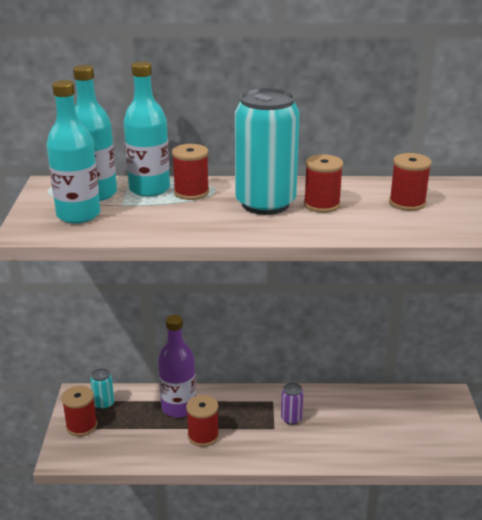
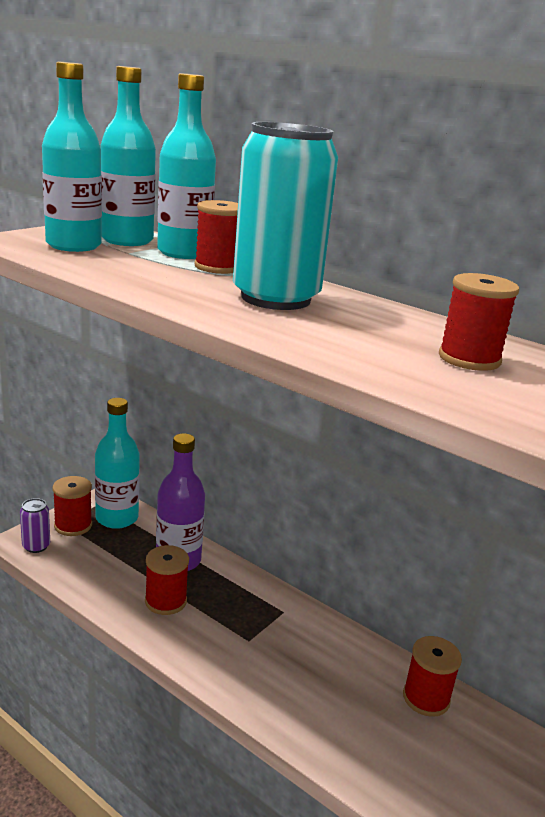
camera: 35 degrees right, 5 degrees down
(104, 404) = (117, 518): turquoise can -> turquoise bottle
(291, 418) = (280, 642): purple can -> purple can (36, 546)
(321, 204) = (343, 321): red spool -> red spool (426, 698)

